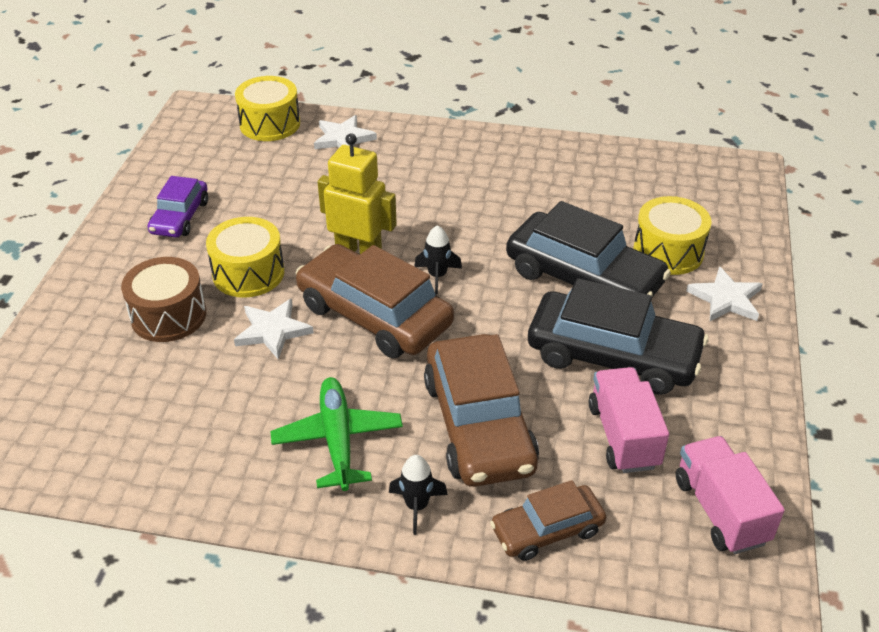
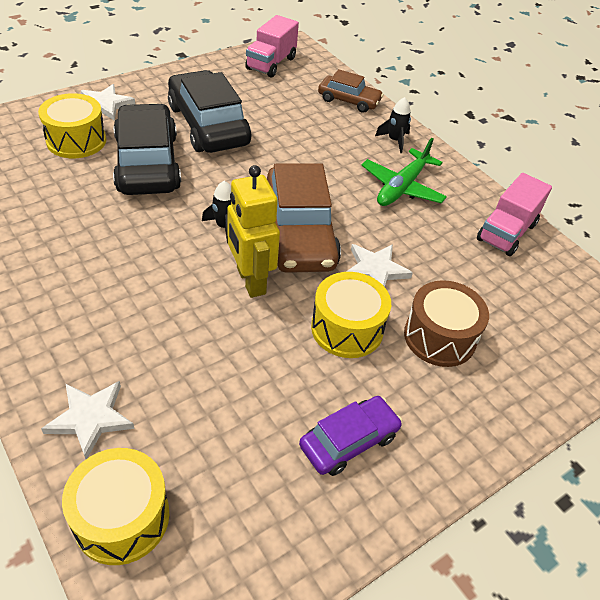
camera: 140 degrees left, 5 degrees up
(478, 425) = (322, 146): brown car -> none
(623, 436) = (264, 101): pink truck -> pink truck (506, 232)

